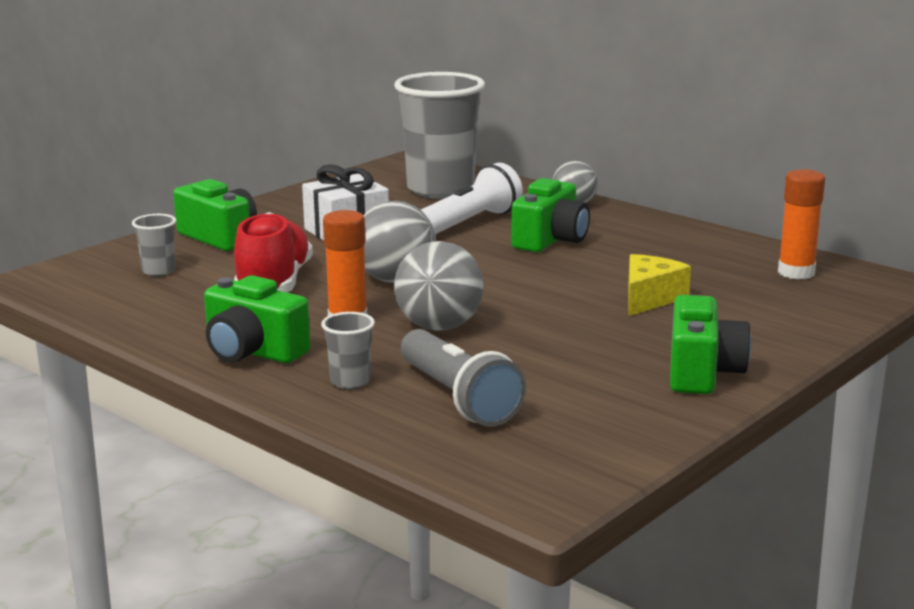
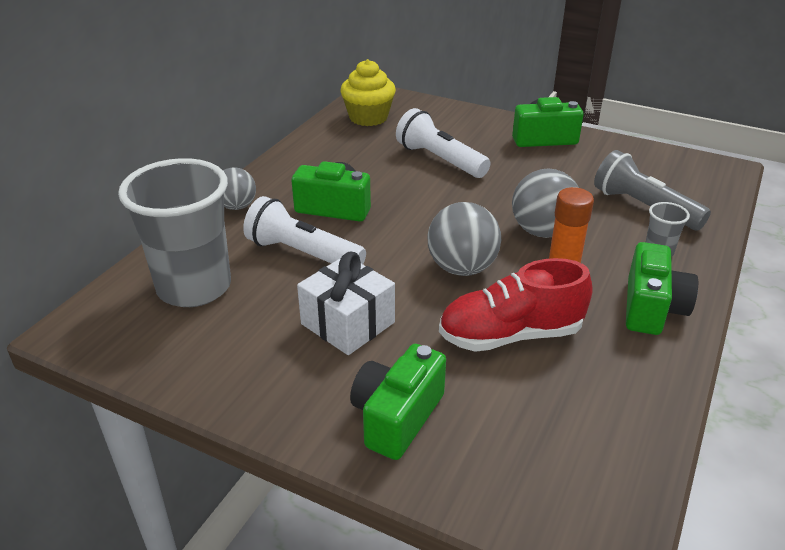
camera: 105 degrees left, 15 degrees up
(159, 271) = (521, 433): grey cup -> none
(458, 398) = (644, 207): grey flashlight -> grey flashlight turned 90 degrees counterclockwise
(649, 298) = (440, 160): yellow cheese -> white flashlight
(796, 273) = (368, 117): orange glue stick -> yellow cupcake

